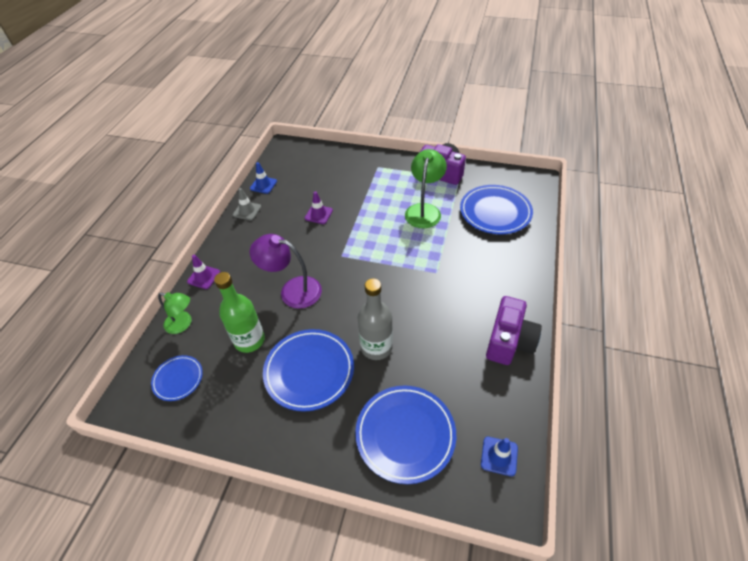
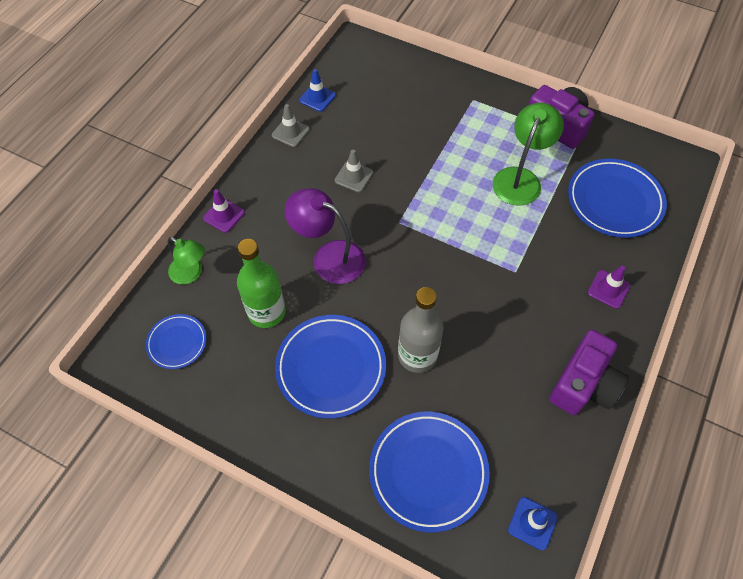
camera: 10 degrees right, 10 degrees up
(301, 231) = (354, 176): none -> grey traffic cone
(318, 214) = (381, 156): purple traffic cone -> purple traffic cone (608, 289)

